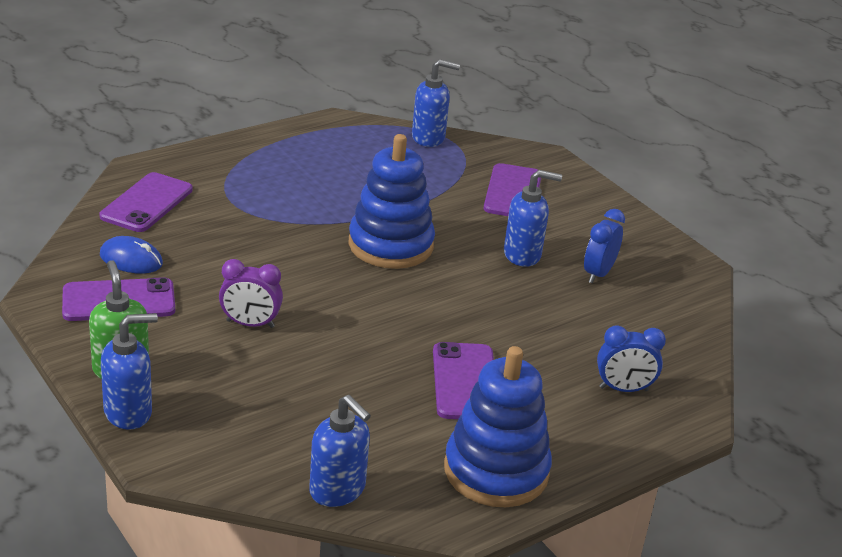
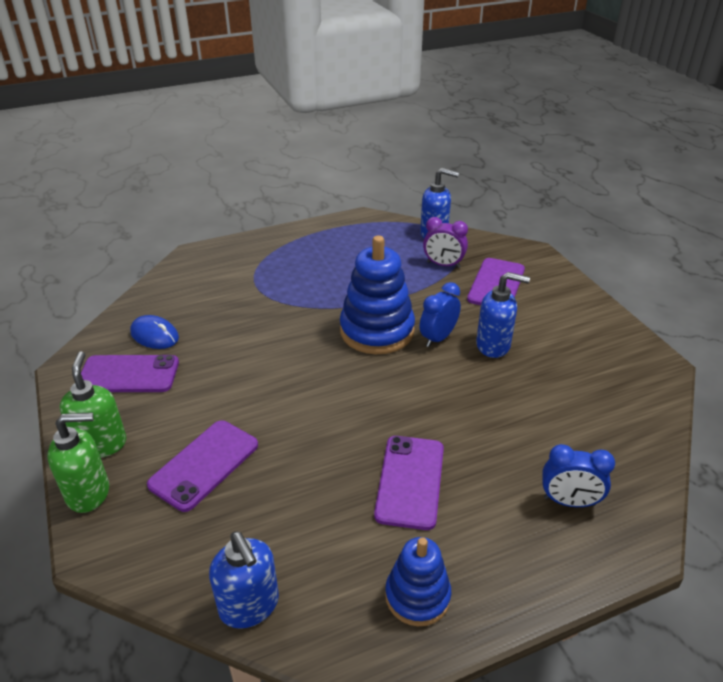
camera: 15 degrees right, 5 degrees up
(129, 412) = (89, 493): blue soap dispenser -> green soap dispenser
(147, 203) = (188, 284): purple phone -> purple phone (204, 465)
(250, 324) = (230, 404): purple clock -> purple clock (443, 265)
(496, 471) = (417, 596): blue stacking toy -> blue stacking toy, size x0.60
(598, 273) = (561, 368): blue clock -> blue clock (438, 338)

